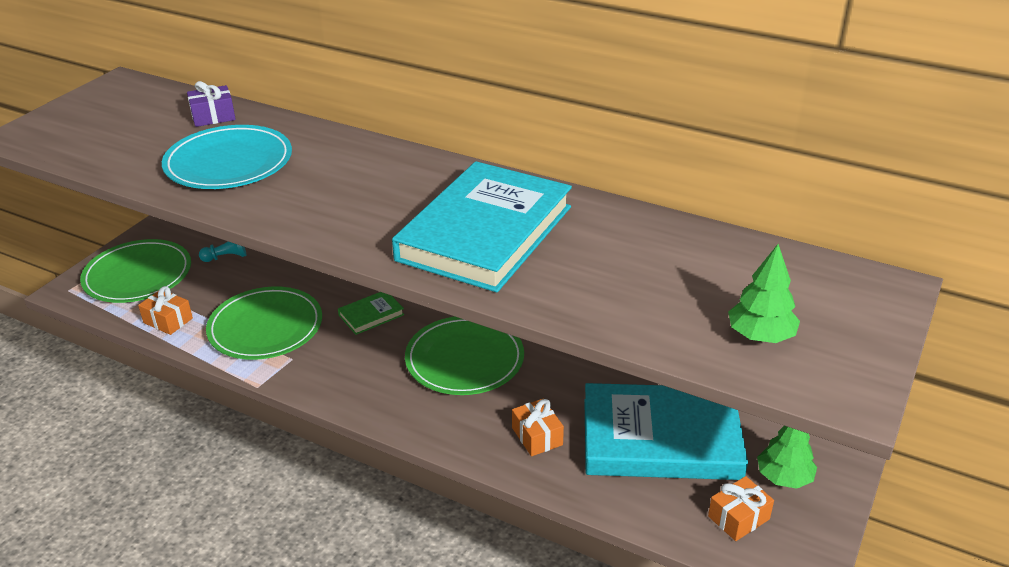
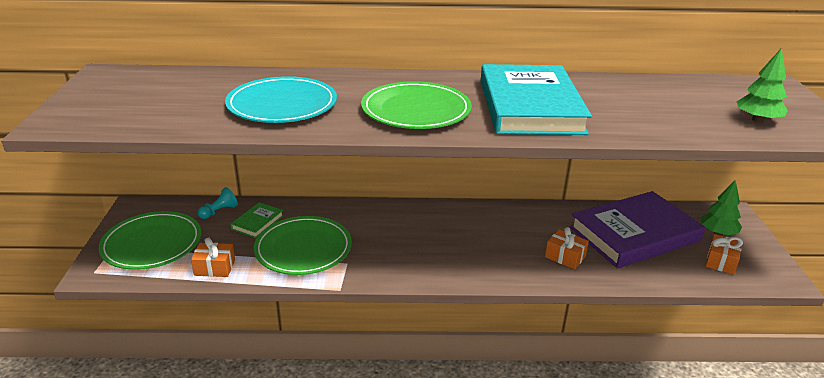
camera: 30 degrees left, 5 degrees down
(213, 116) = (225, 80): purple gift -> none
(371, 315) = (375, 218): green book -> green book (257, 222)
(464, 359) = (470, 227): green plate -> green plate (416, 110)
(661, 439) = (634, 234): turquoise book -> purple book

